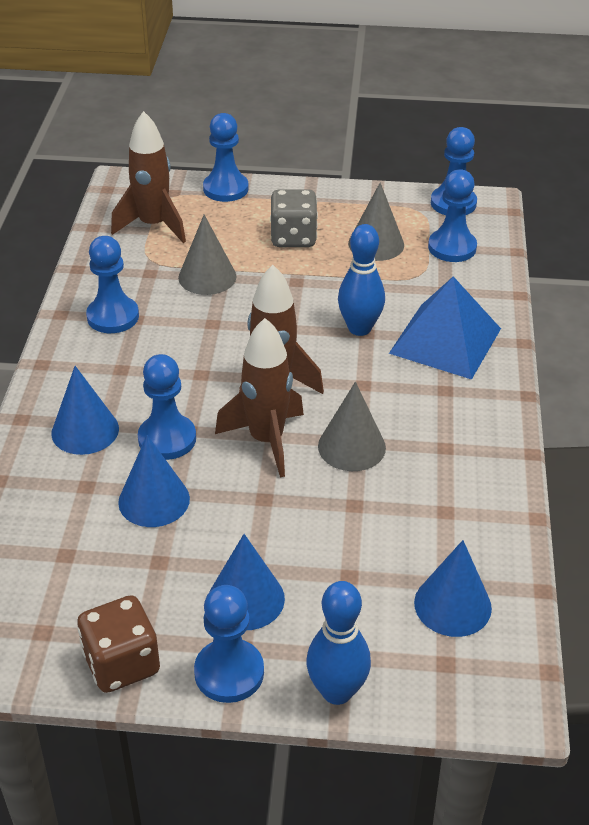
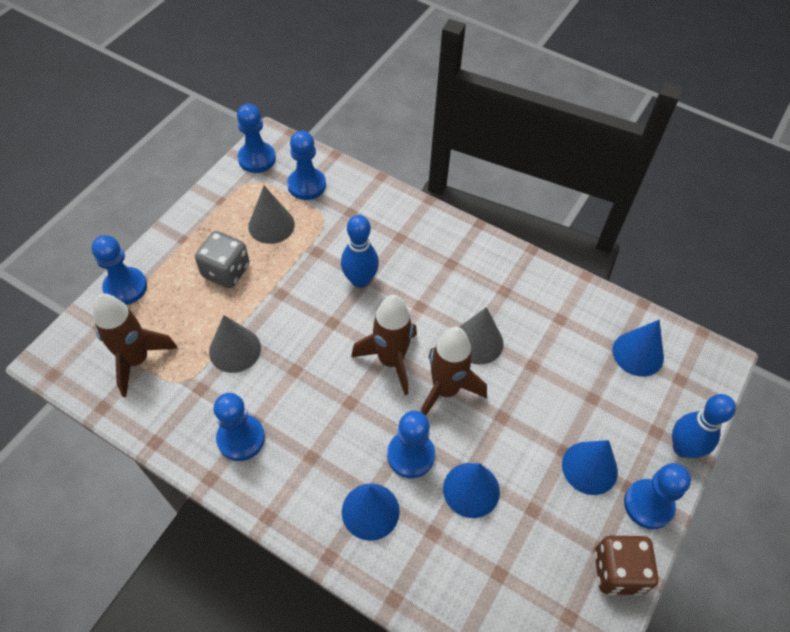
camera: 65 degrees left, 15 degrees up
(445, 340) = (402, 239): blue pyramid -> none

